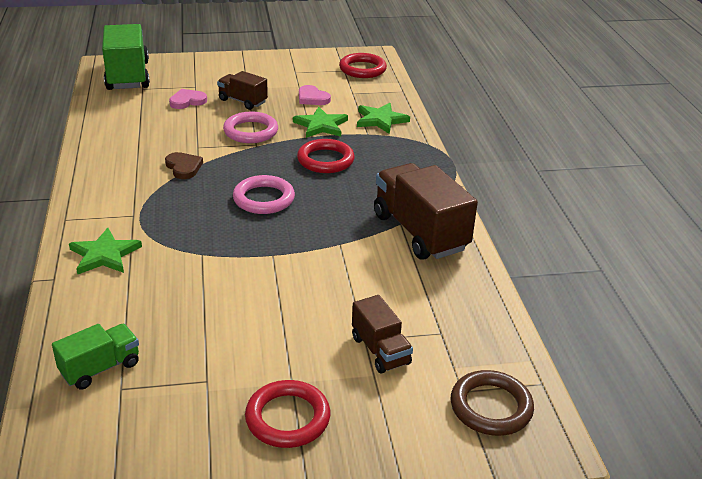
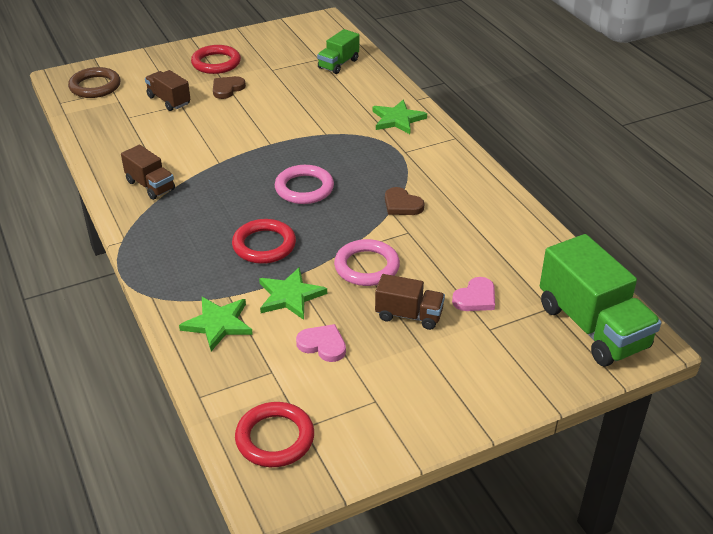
camera: 165 degrees right, 5 degrees up
(290, 354) = (227, 89): none -> brown heart
(419, 232) = (150, 185): brown truck -> brown truck, size x0.54

